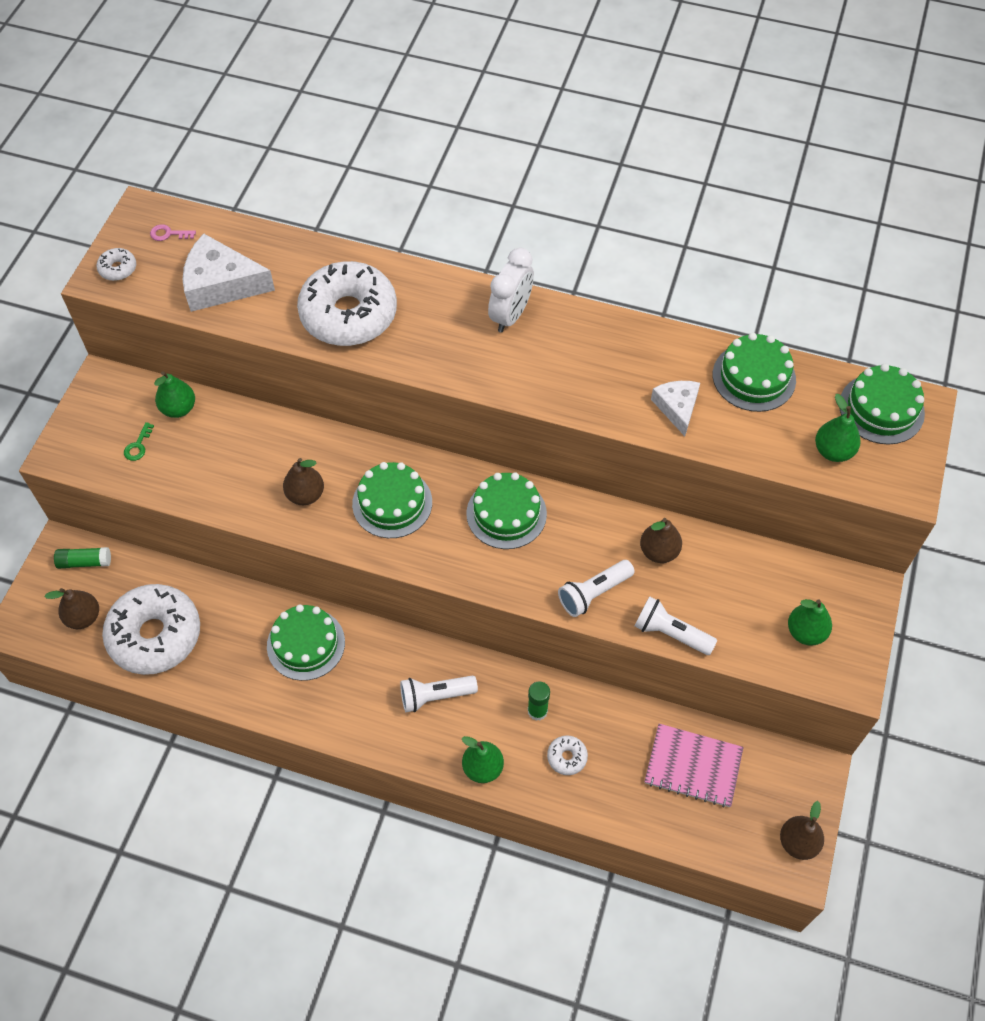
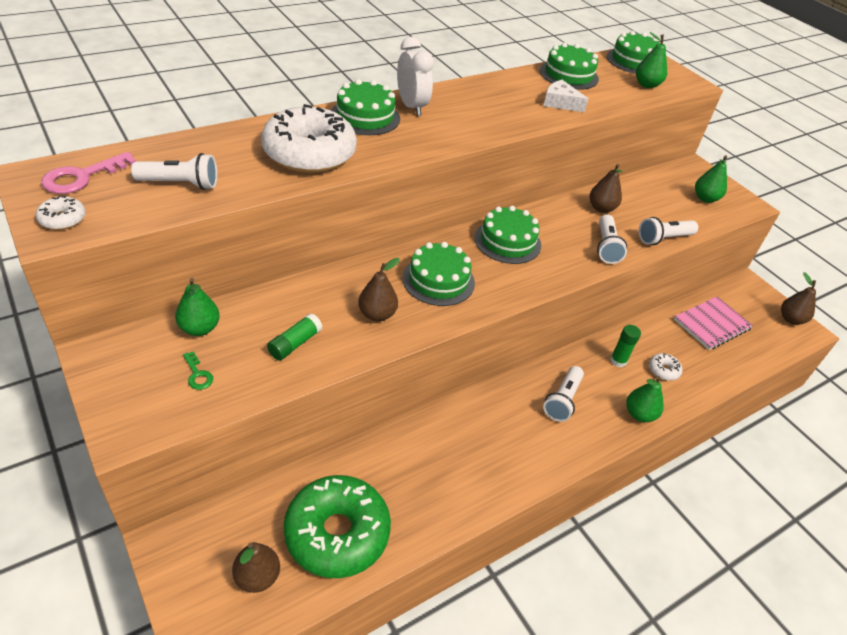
camera: 55 degrees left, 15 degrees down
(85, 562) = (203, 536): green glue stick -> green glue stick (295, 343)
(155, 635) = (337, 533): white donut -> green donut
(169, 234) = (82, 177): pink key -> pink key, size x1.87
(221, 284) = (180, 184): white cheese -> white flashlight
(306, 644) = (450, 440): green cake -> green cake (365, 116)

